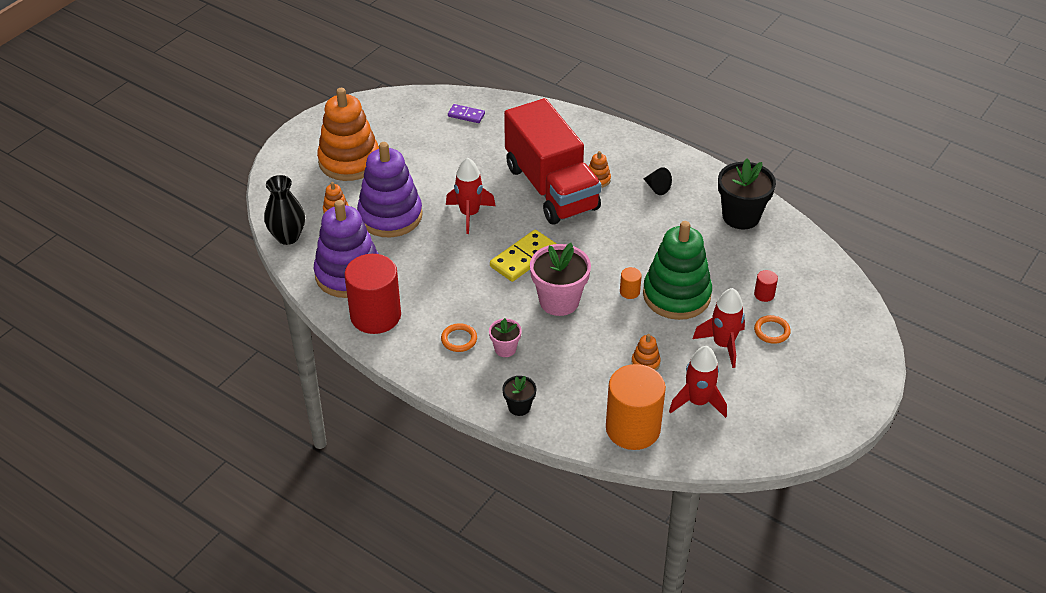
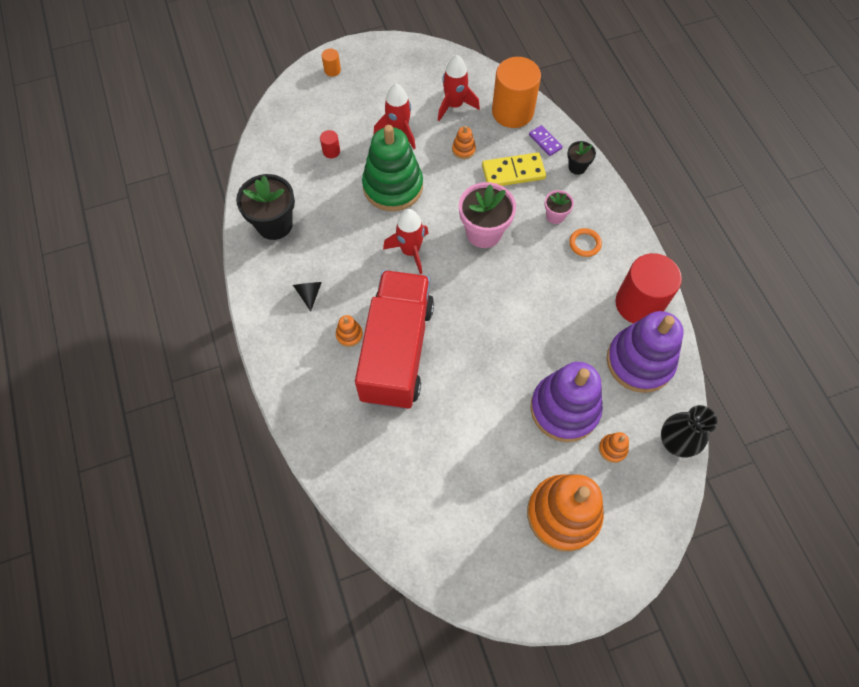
camera: 145 degrees left, 20 degrees up
(466, 115) = (401, 507): purple domino -> purple domino (545, 141)
(469, 214) = (491, 365): red rocket -> red rocket (410, 251)
(523, 258) = (480, 289): yellow domino -> yellow domino (513, 172)
(629, 292) = (424, 209): orange cylinder -> orange cylinder (332, 70)
(772, 331) = (356, 123): orange ring -> none

